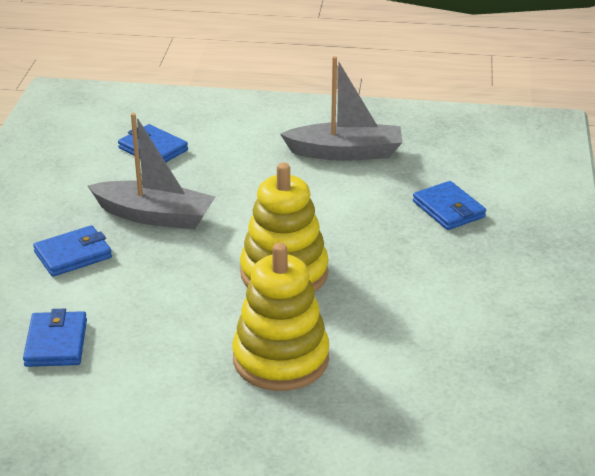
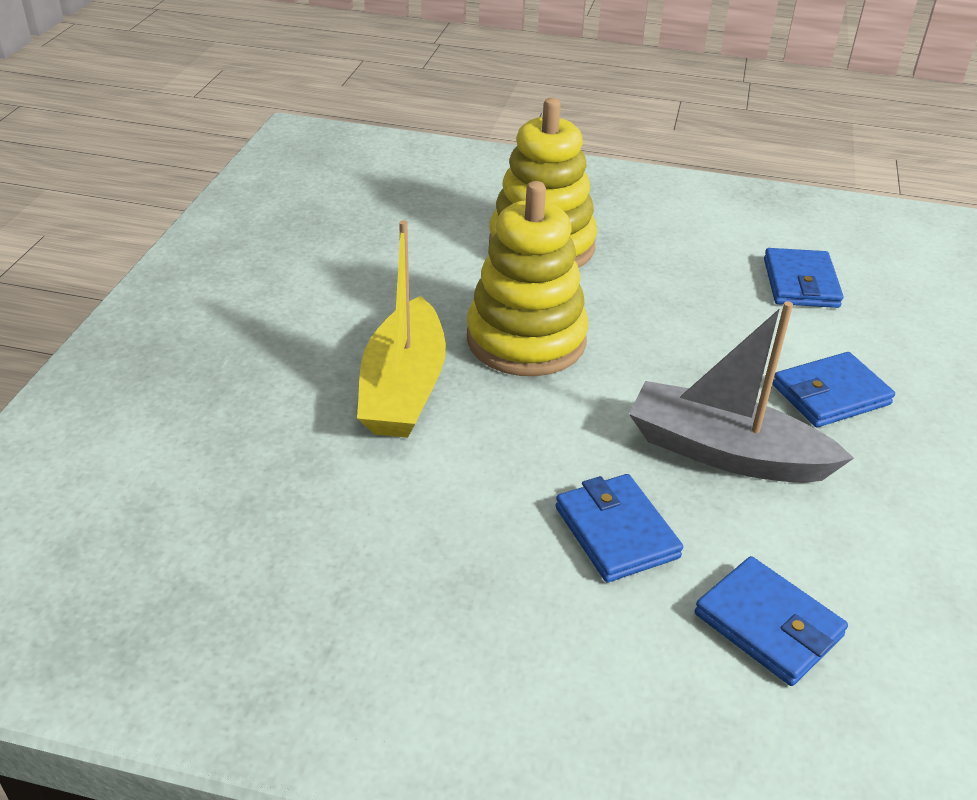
camera: 175 degrees left, 5 degrees up
(345, 153) = (371, 572): grey boat -> none
(360, 234) = (403, 388): none -> yellow boat
(448, 209) = (246, 419): blue wallet -> blue wallet (616, 532)

